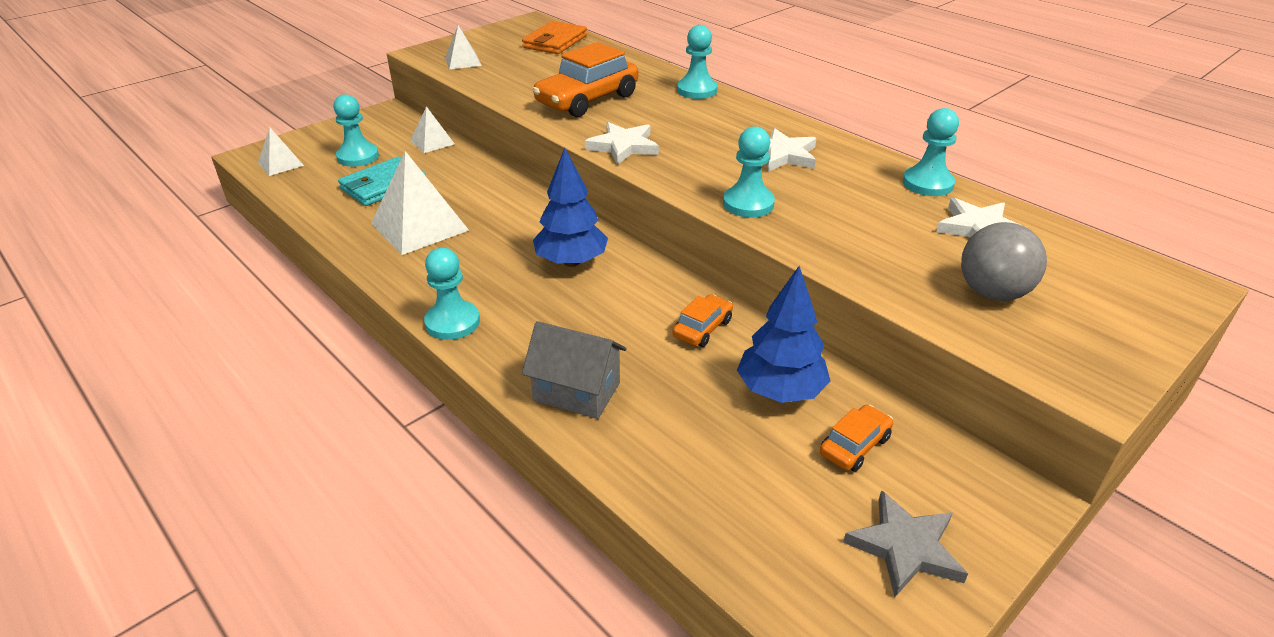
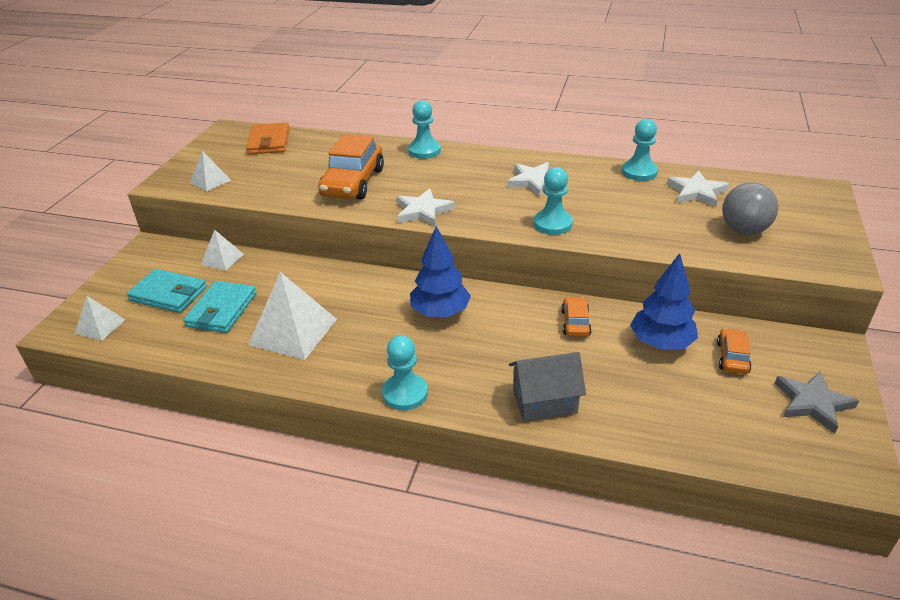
camera: 30 degrees left, 0 degrees up
(358, 157) = (169, 294): turquoise pawn -> turquoise wallet

